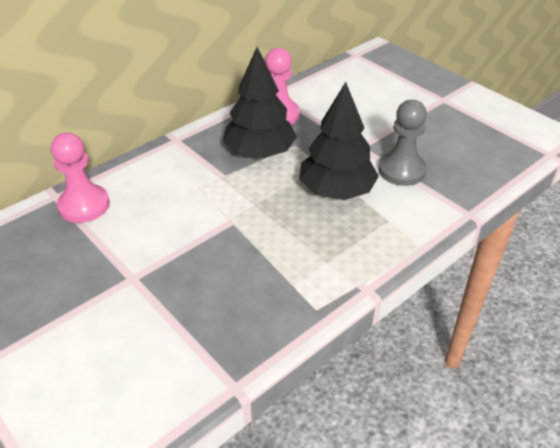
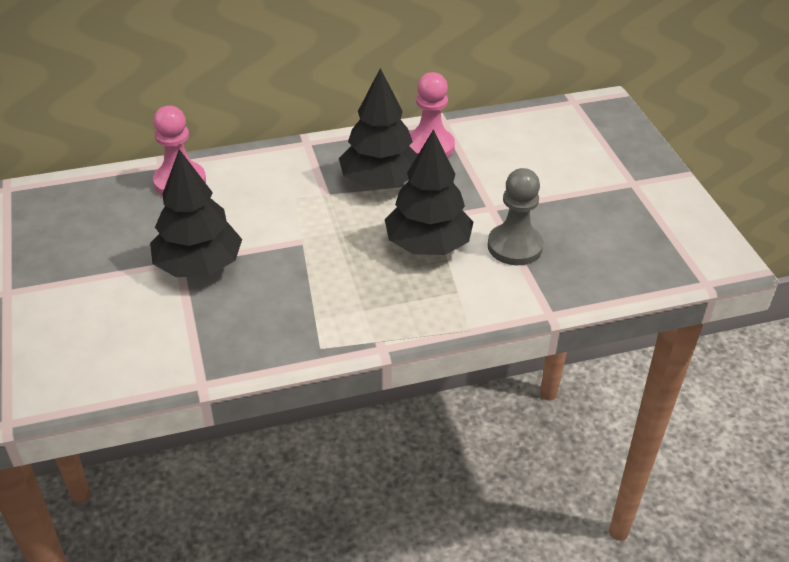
camera: 25 degrees right, 0 degrees up
(153, 275) = (198, 266): none -> black tree

